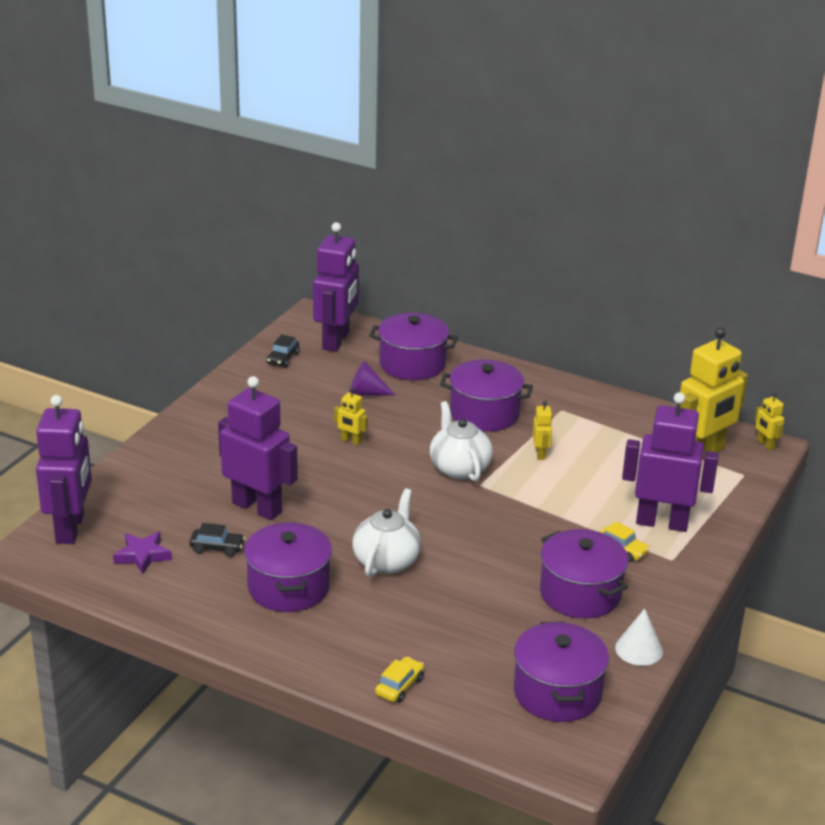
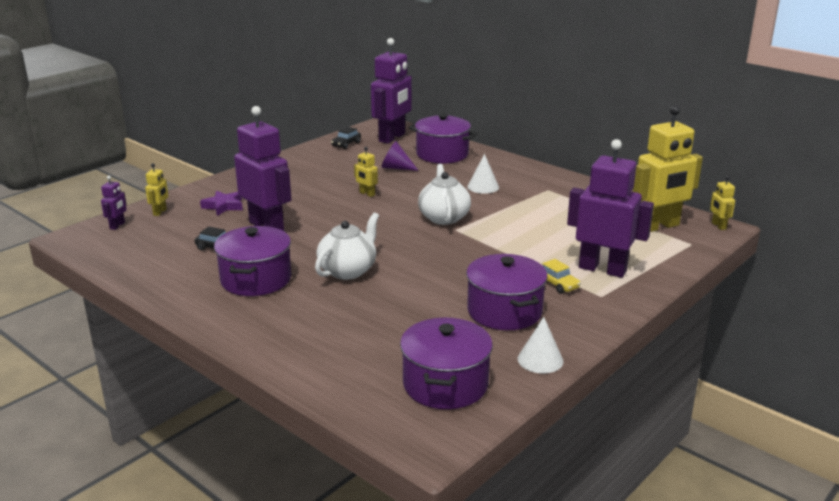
camera: 15 degrees right, 5 degrees down
(71, 528) = (117, 226): purple robot -> purple robot, size x0.43
(143, 556) = (157, 247): purple star -> purple star (224, 206)
(399, 686) = (303, 361): yellow car -> none
(484, 414) = (483, 187): purple pot -> white cone
(540, 454) = (516, 215): yellow robot -> yellow robot (160, 212)

